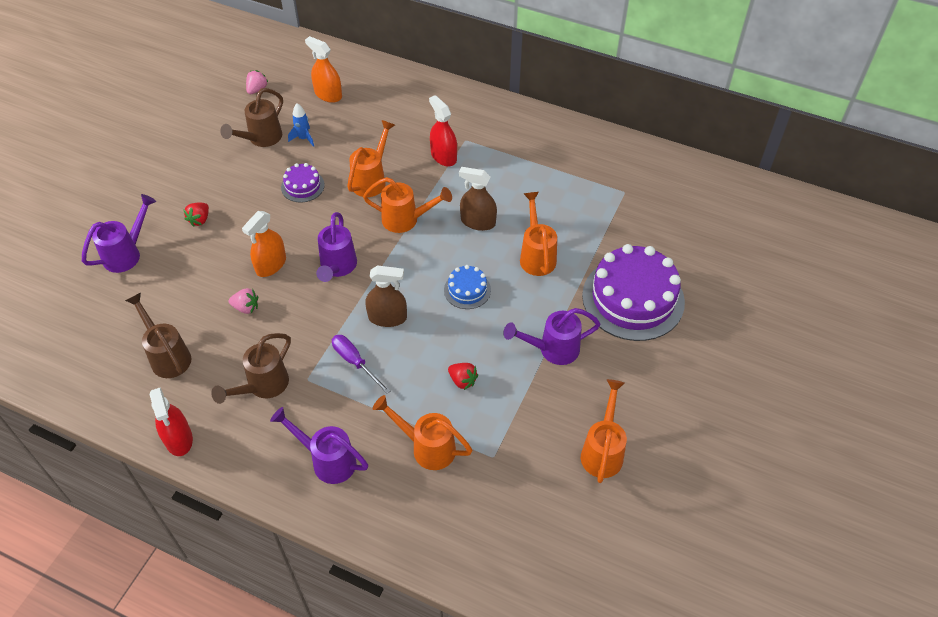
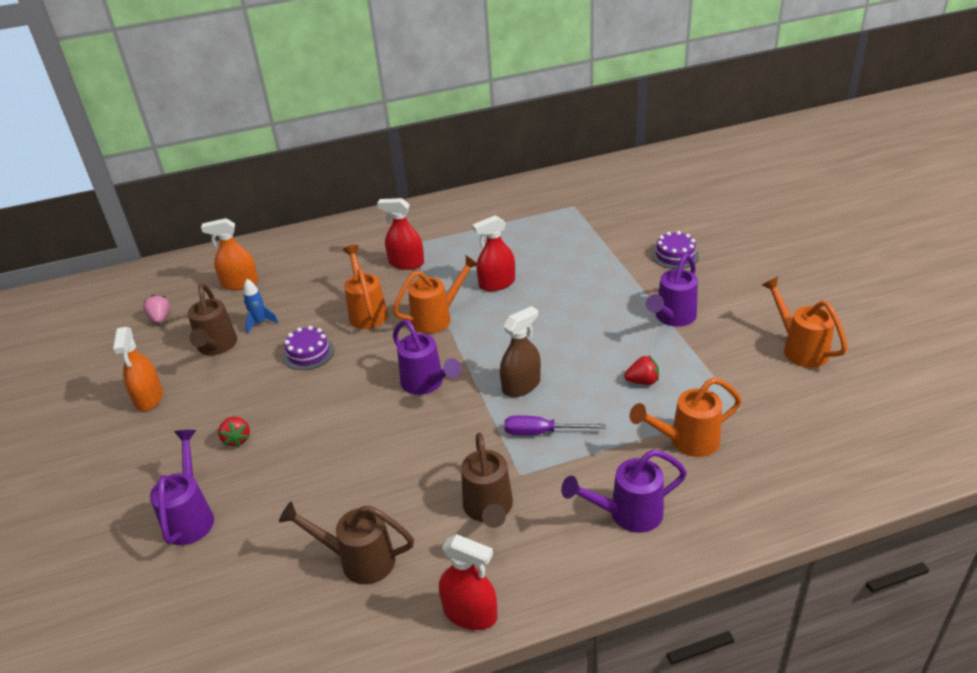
camera: 40 degrees left, 15 degrees down
(246, 307) = (384, 468): pink strawberry -> none
(271, 265) = (361, 422): orange spray bottle -> orange spray bottle (149, 398)
(467, 290) = (555, 327): blue cake -> none
(478, 222) = (497, 283): brown spray bottle -> red spray bottle
(536, 255) = (572, 275): orange watering can -> none
(633, 298) = (675, 255): purple cake -> purple cake, size x0.47

